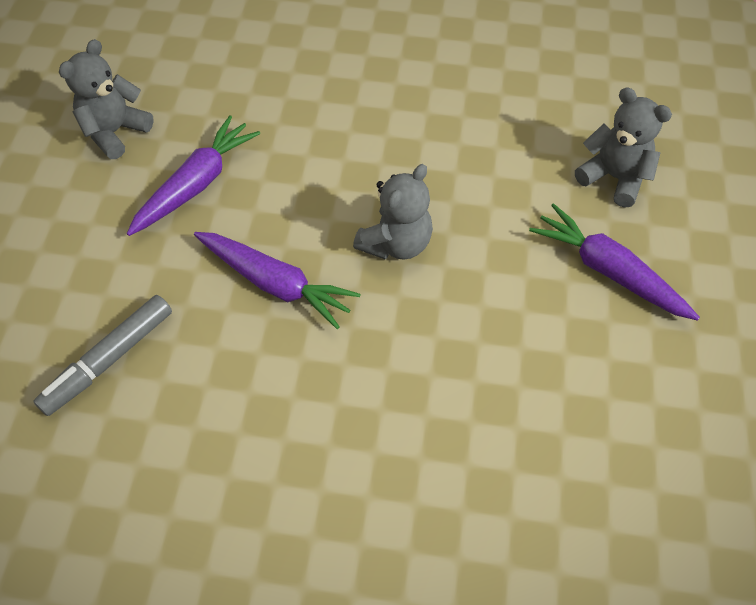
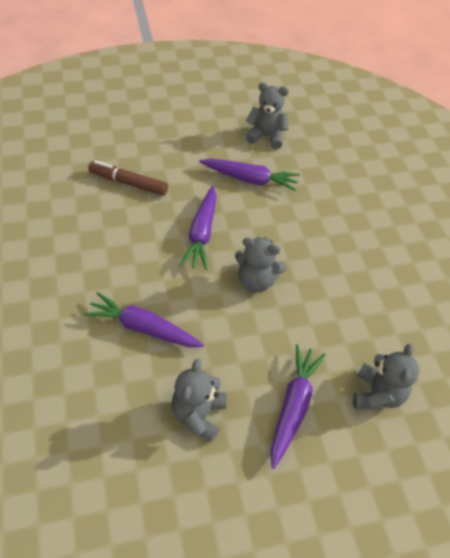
camera: 65 degrees right, 5 degrees down
(108, 360) = (128, 183): grey marker -> brown marker
(425, 418) = (143, 328): none -> purple carrot
(592, 386) = (198, 414): none -> grey teddy bear

